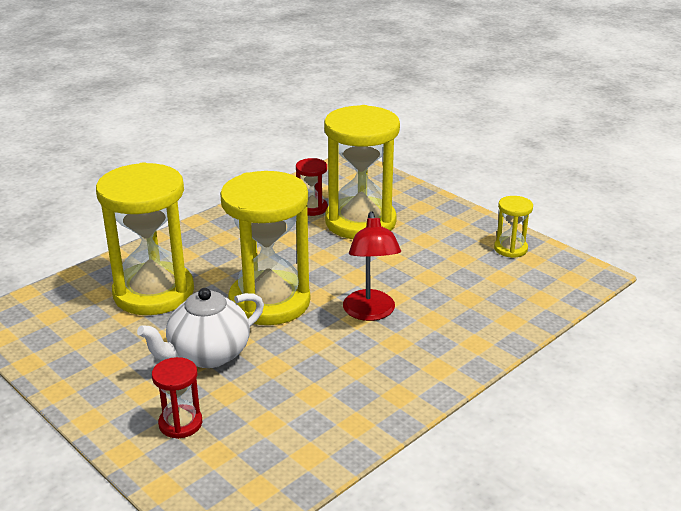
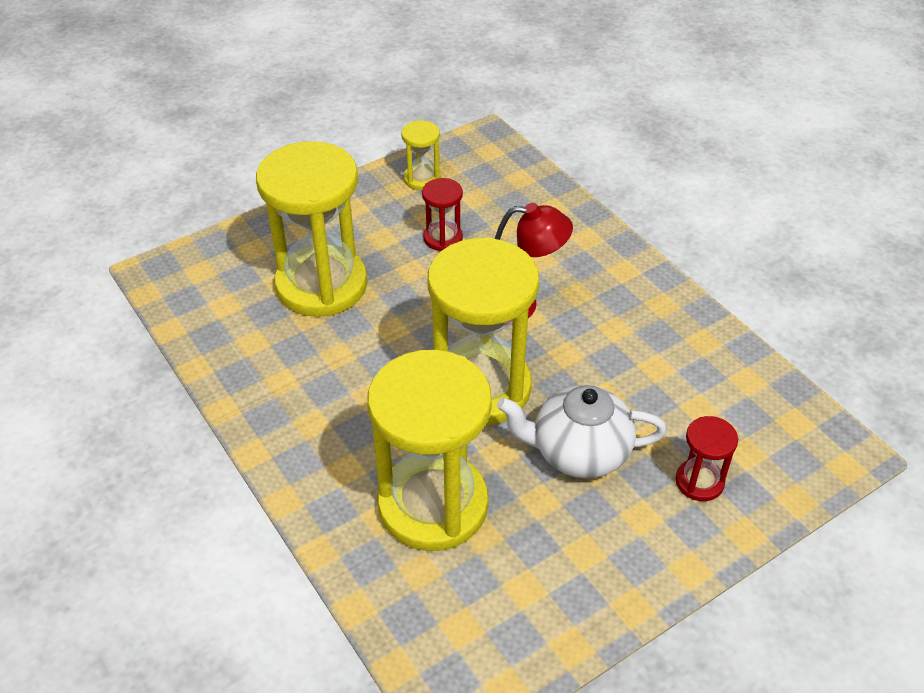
camera: 80 degrees left, 15 degrees up
(207, 355) = (578, 452): white teapot -> white teapot turned 120 degrees clockwise
(312, 208) = (267, 325): red hourglass -> red hourglass (443, 238)

